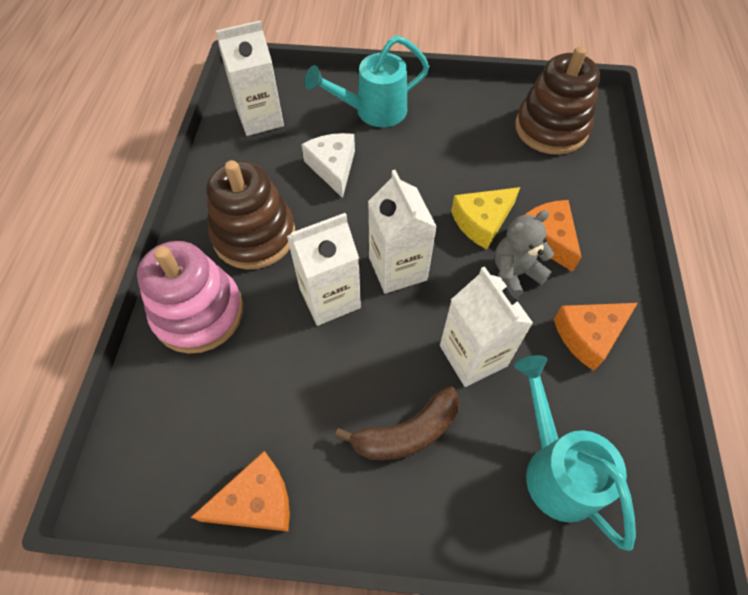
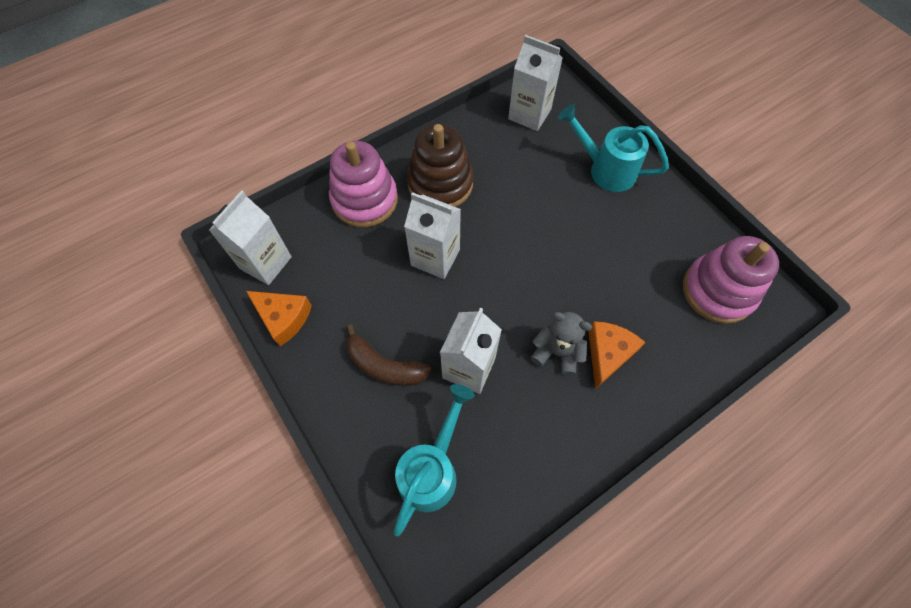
camera: 50 degrees right, 5 degrees up
(333, 168) = (533, 184): white cheese -> none
(397, 268) = (492, 279): white carton -> white carton (265, 262)
(482, 222) = (579, 303): yellow cheese -> none
(551, 128) = (718, 291): brown stacking toy -> pink stacking toy
(588, 335) = (550, 432): orange cheese -> none

